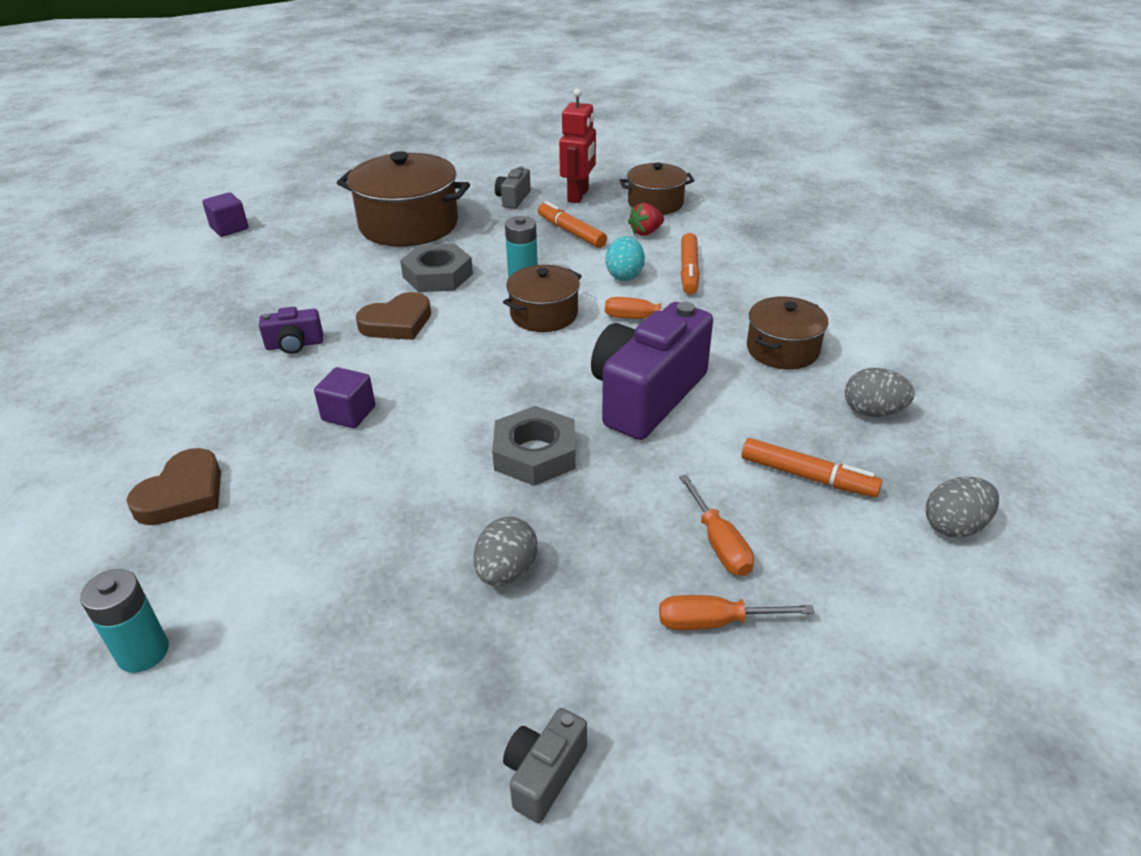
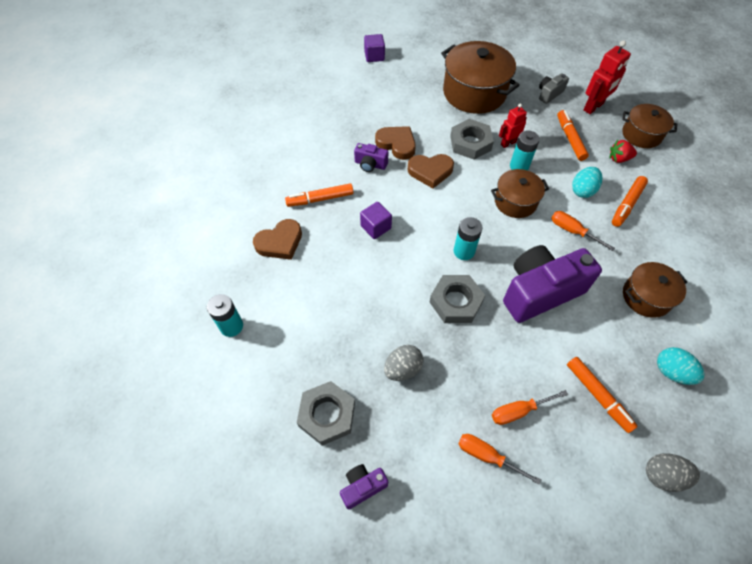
camera: 30 degrees right, 20 degrees up
(229, 413) = (320, 199): none -> orange marker
(324, 309) = (397, 144): none -> brown heart
(412, 698) = (327, 415): none -> grey nut
(491, 260) = (508, 143): none -> red robot
(507, 392) = (464, 251): none -> turquoise battery
(544, 774) = (362, 487): grey camera -> purple camera
(718, 542) = (519, 411): orange screwdriver -> orange screwdriver turned 60 degrees clockwise
(873, 412) = (671, 372): grey egg -> turquoise egg

